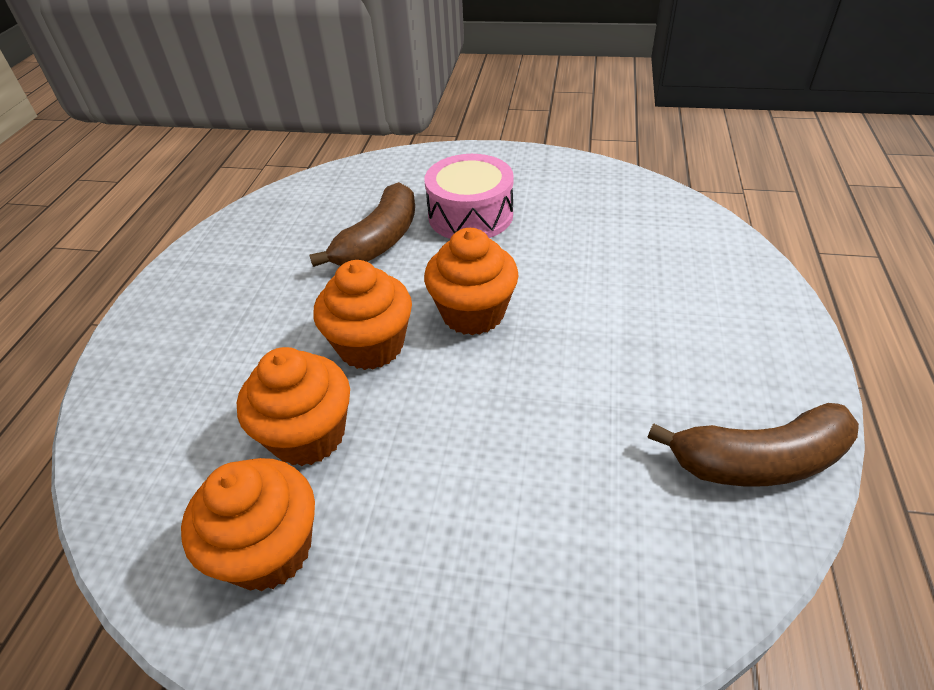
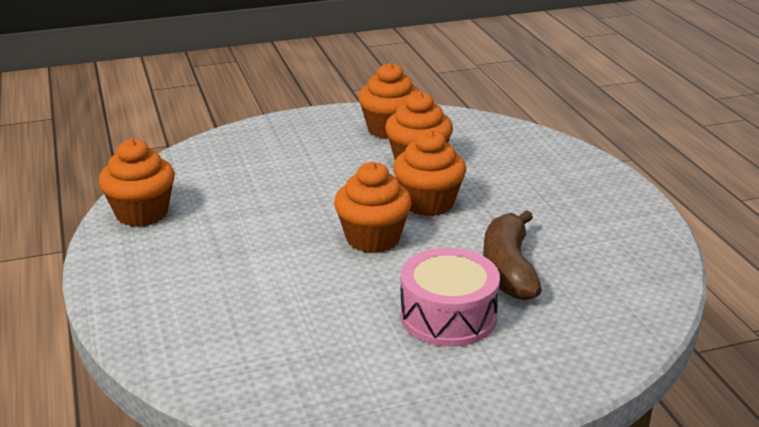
camera: 150 degrees right, 15 degrees down
(758, 460) = (142, 213): brown banana -> orange cupcake

